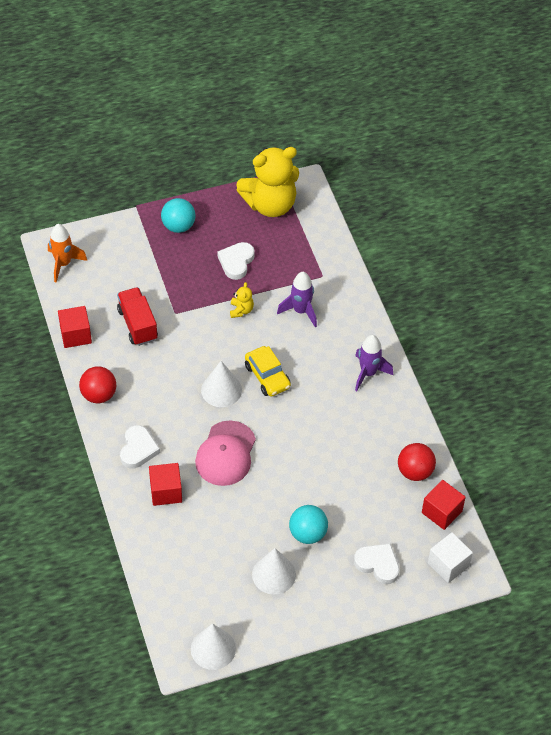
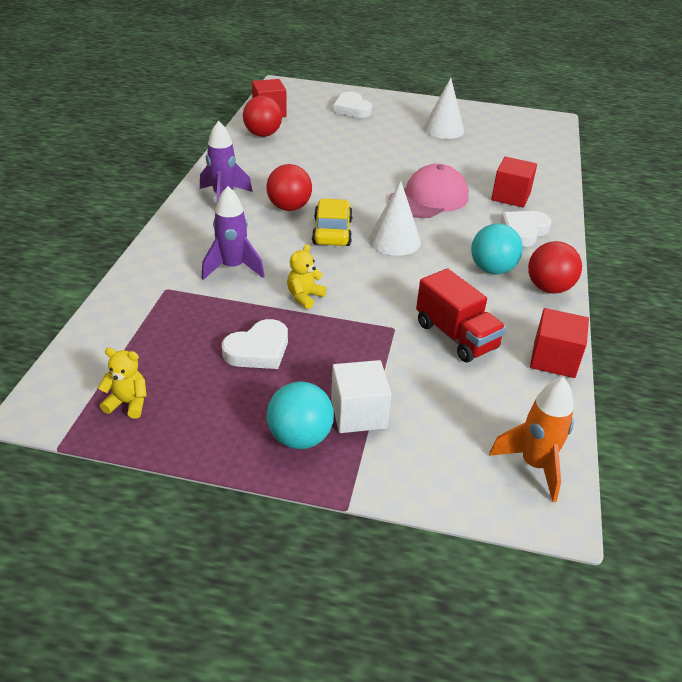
camera: 150 degrees left, 15 degrees down
(137, 324) = (456, 336): red truck -> red truck turned 45 degrees counterclockwise
(213, 648) = (523, 117): white cone -> none
(270, 204) = (128, 403): yellow teddy bear -> yellow teddy bear, size x0.40
(307, 533) = (394, 137): turquoise ball -> turquoise ball (492, 269)
(315, 387) = (289, 207): none -> red ball
(448, 564) = (297, 94): white cube -> white cube (358, 413)

